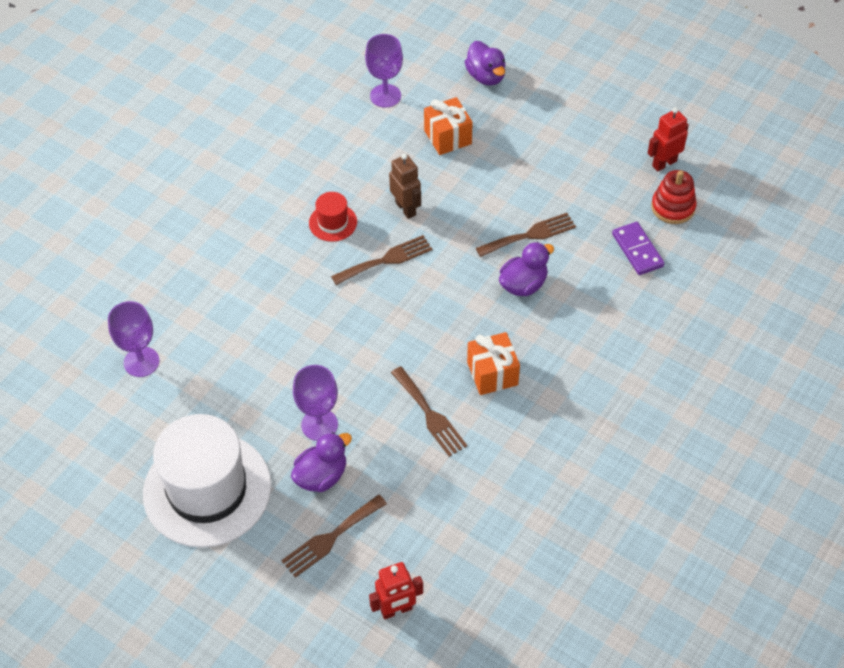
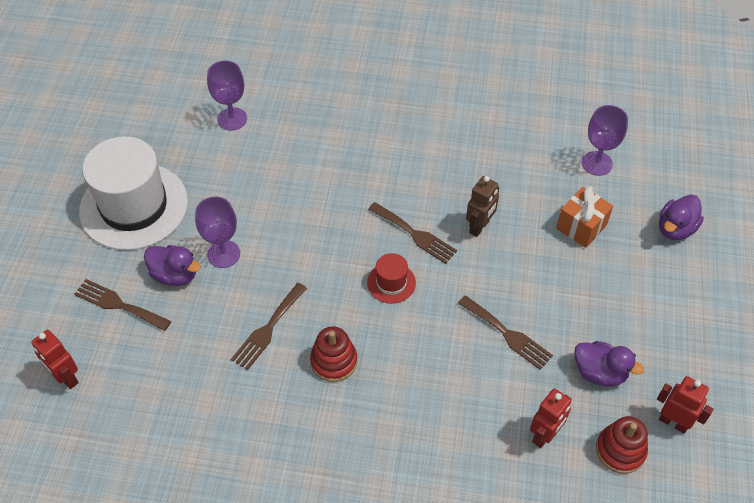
camera: 65 degrees right, 0 degrees up
(333, 222) = (433, 182): red hat -> red hat (391, 283)
(492, 373) = (334, 361): orange gift -> red stacking toy
(523, 284) = (446, 350): purple duck -> purple duck (599, 372)
(637, 250) = (544, 435): purple domino -> red robot

